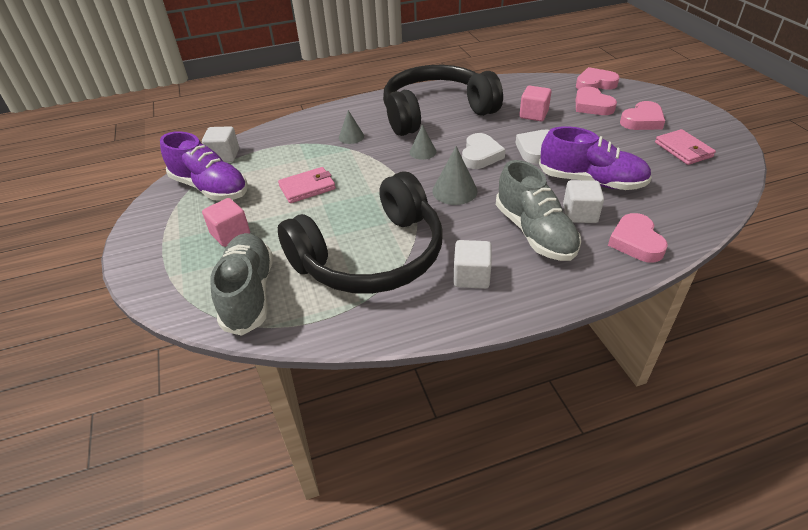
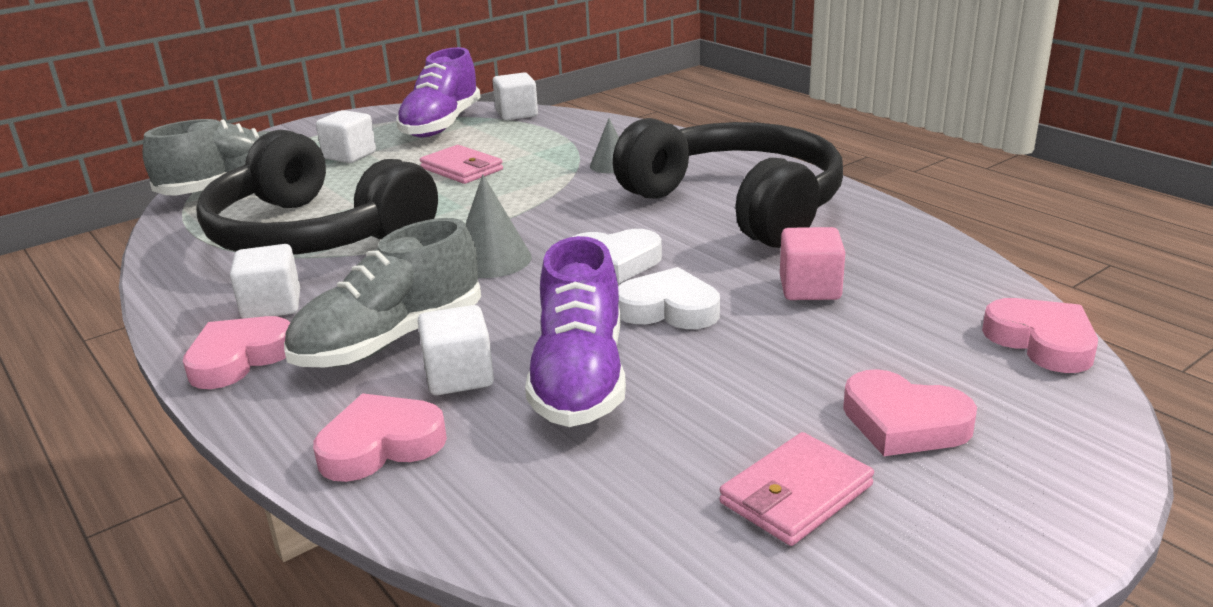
camera: 70 degrees right, 15 degrees down
(230, 234) = (349, 155): pink cube -> white cube
(422, 152) = (597, 218): grey cone -> none
(592, 106) = (918, 349): pink heart -> pink heart (239, 358)

